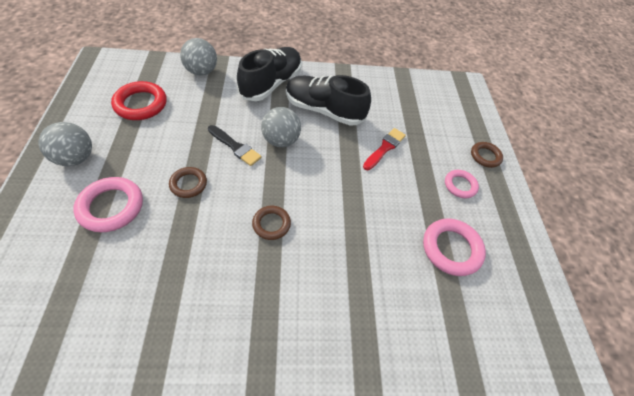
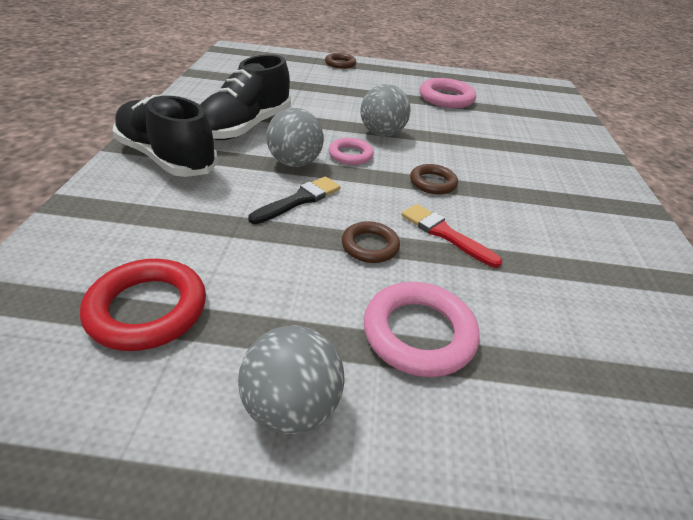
camera: 80 degrees left, 15 degrees down
(202, 71) = (84, 226): grey ball -> grey ball (382, 134)
(384, 148) = (321, 103): red brush -> red brush (445, 234)
(460, 185) = (375, 80): pink ring -> pink ring (350, 155)

